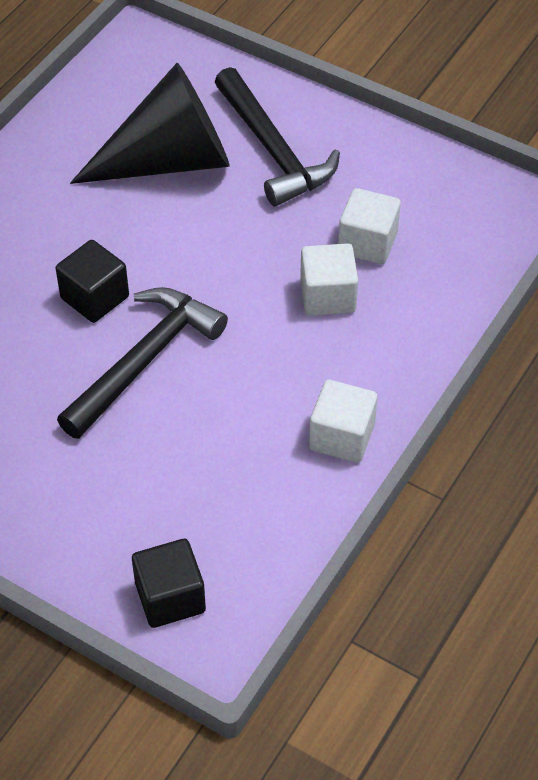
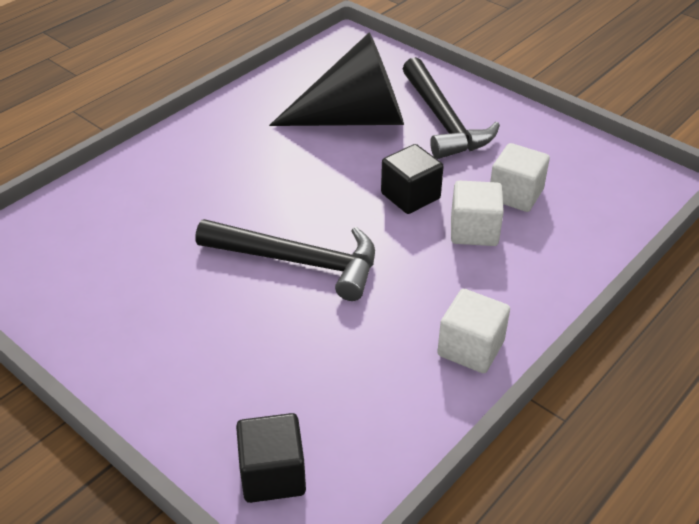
camera: 10 degrees right, 10 degrees down
(95, 297) = (267, 208): black cube -> black cube (410, 196)
(144, 361) = (298, 261): black hammer -> black hammer turned 60 degrees clockwise

